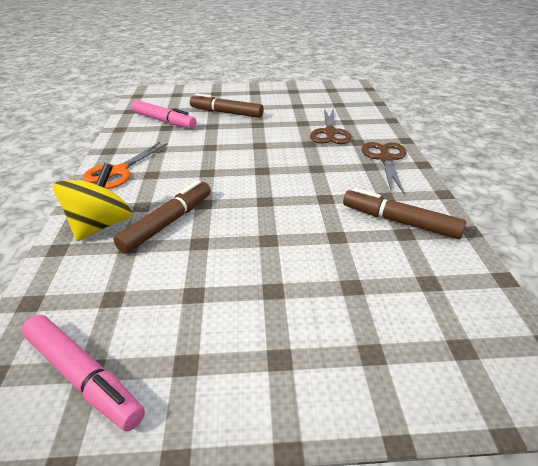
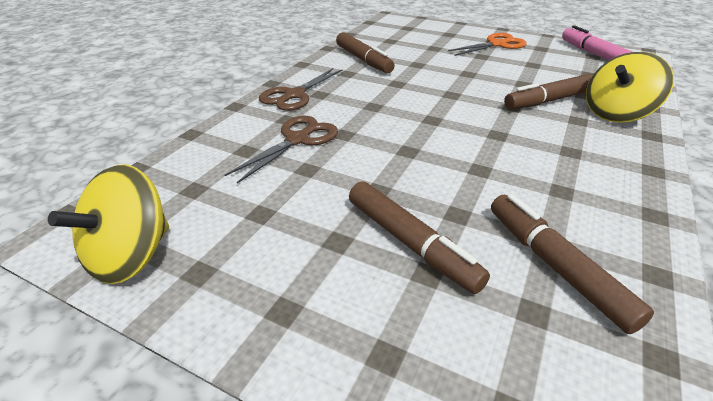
camera: 150 degrees left, 0 degrees up
(118, 171) = (621, 167): orange scissors -> orange scissors (497, 44)
(164, 121) = (555, 266): pink marker -> brown marker
(321, 88) = (131, 256): none -> yellow spinning top

